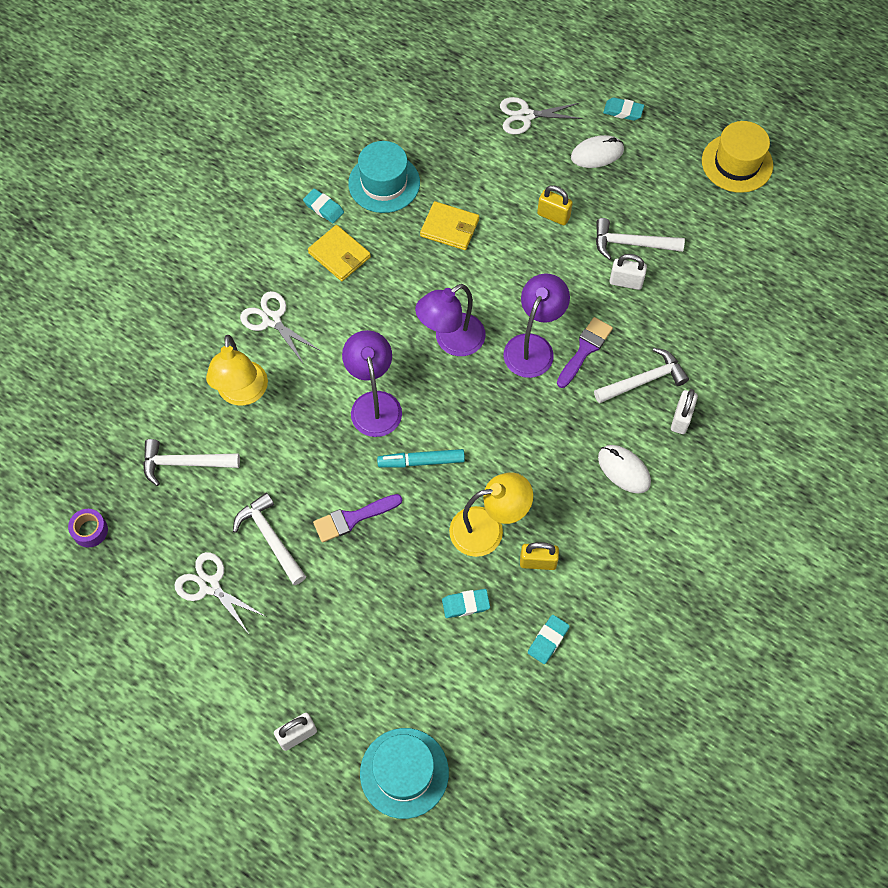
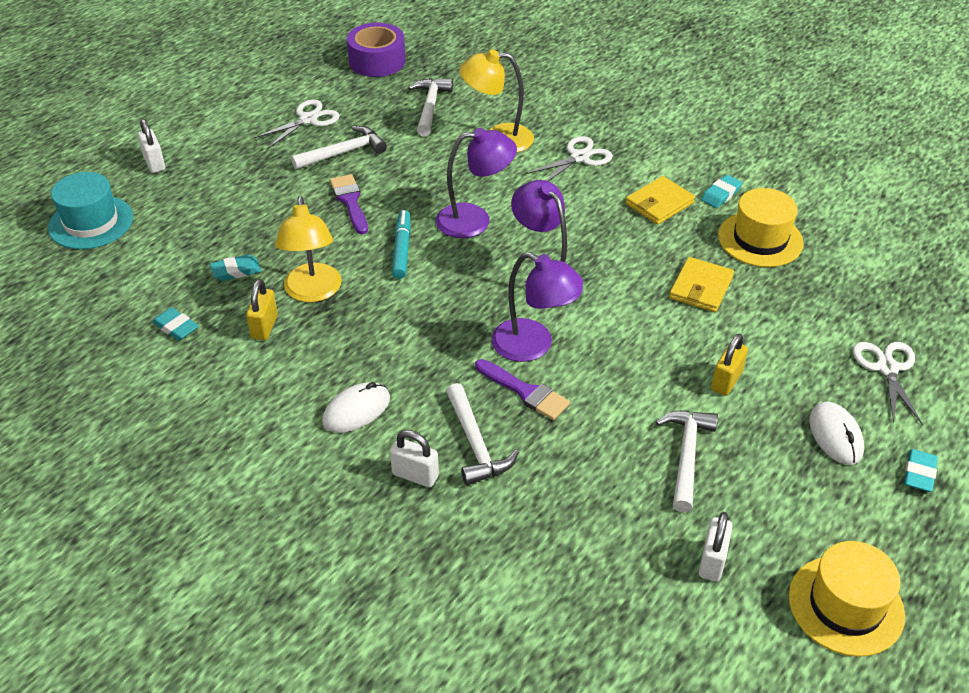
camera: 95 degrees right, 20 degrees down
(90, 530) = (377, 61): purple tape -> purple tape, size x1.89
(384, 183) = (760, 239): turquoise hat -> yellow hat
(465, 604) = (236, 271): turquoise eraser -> turquoise eraser turned 75 degrees clockwise
(626, 282) = (625, 443): white padlock -> white padlock (712, 561)

